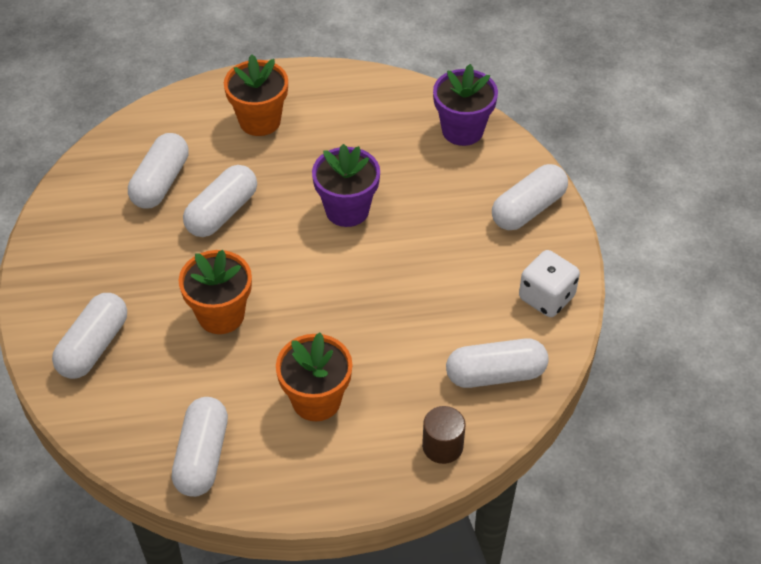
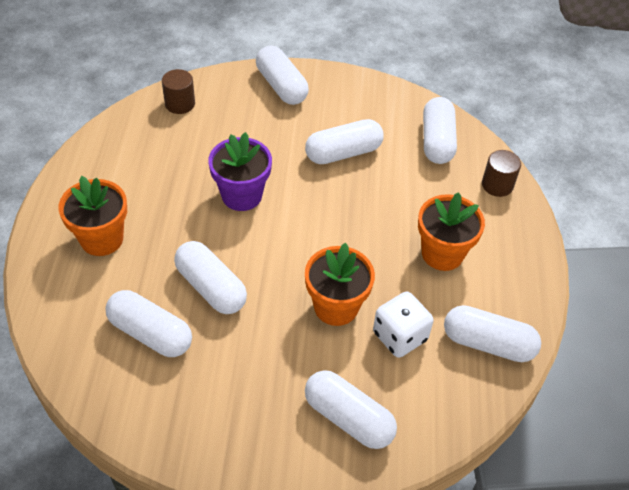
camera: 80 degrees left, 0 degrees up
(441, 285) = (343, 153): none -> white capsule
(462, 130) = (180, 104): purple flower pot -> brown cylinder
(546, 297) = (372, 97): white dice -> white dice (400, 336)

